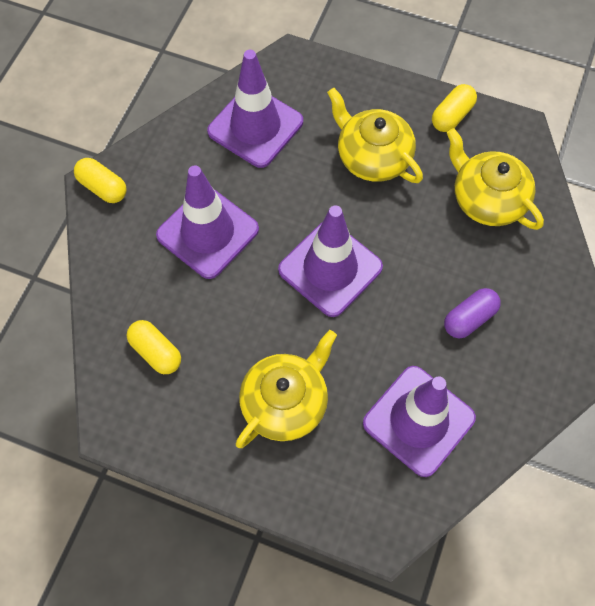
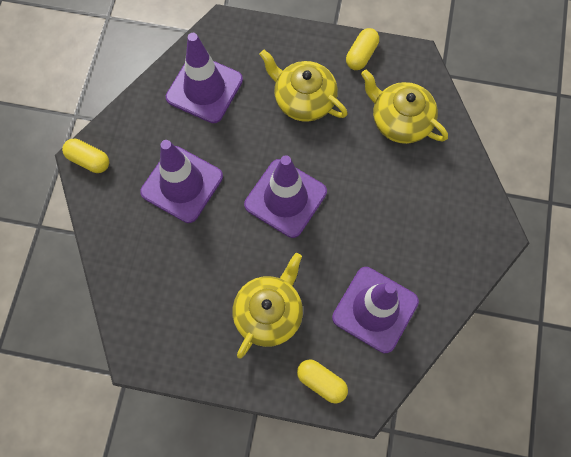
camera: 10 degrees left, 5 degrees up
(156, 352) = (159, 290): yellow capsule -> yellow capsule (321, 382)
(469, 318) = (401, 221): purple capsule -> none

